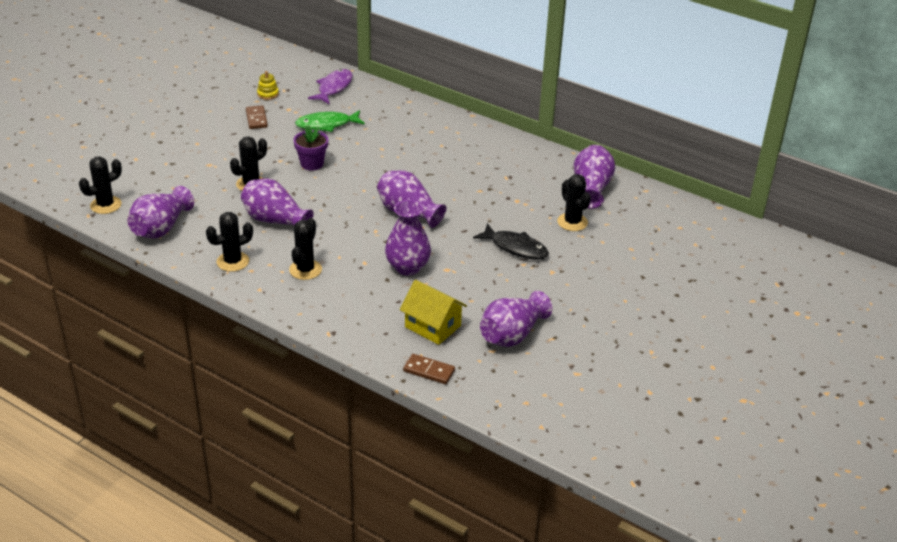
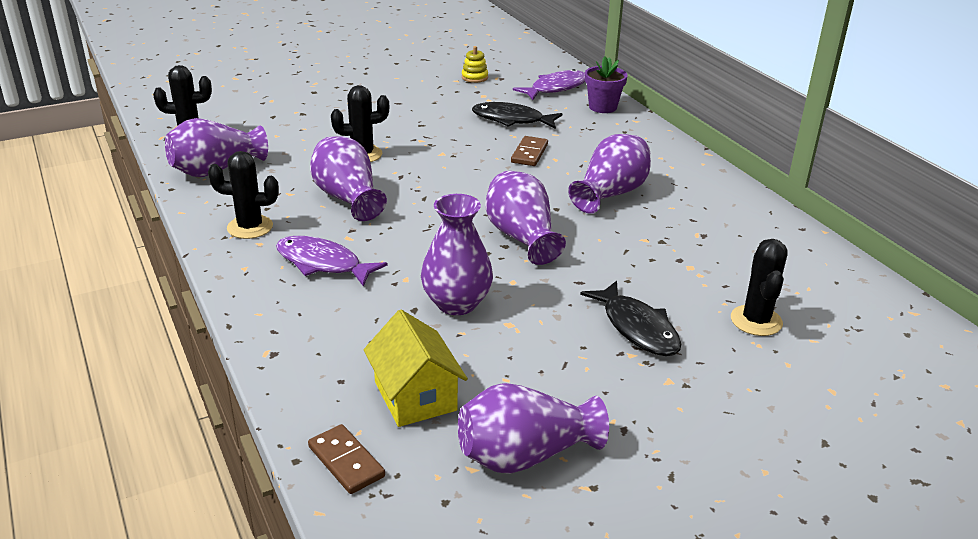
camera: 30 degrees right, 5 degrees down
(256, 119) = (437, 96): brown domino -> brown domino (529, 153)
(305, 270) = (323, 263): black cactus -> purple fish
(312, 164) = (454, 153): purple flower pot -> purple flower pot (602, 107)
(327, 125) = (511, 120): green fish -> black fish
(591, 189) = (820, 285): purple vase -> purple vase (610, 193)

